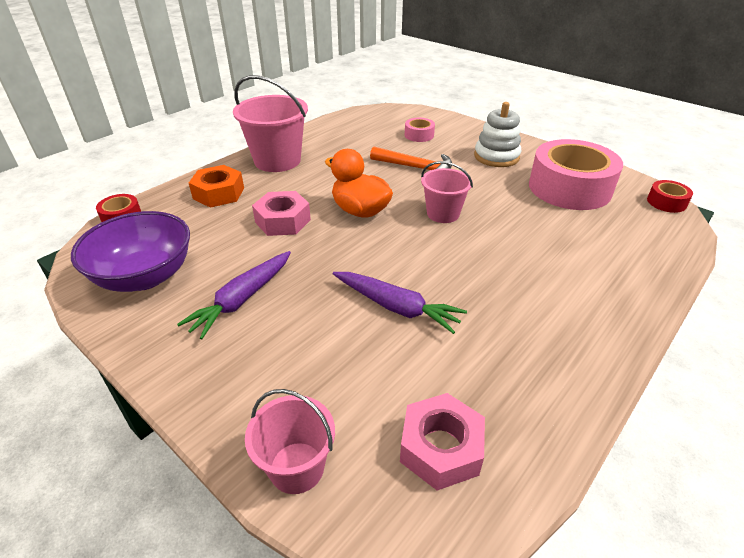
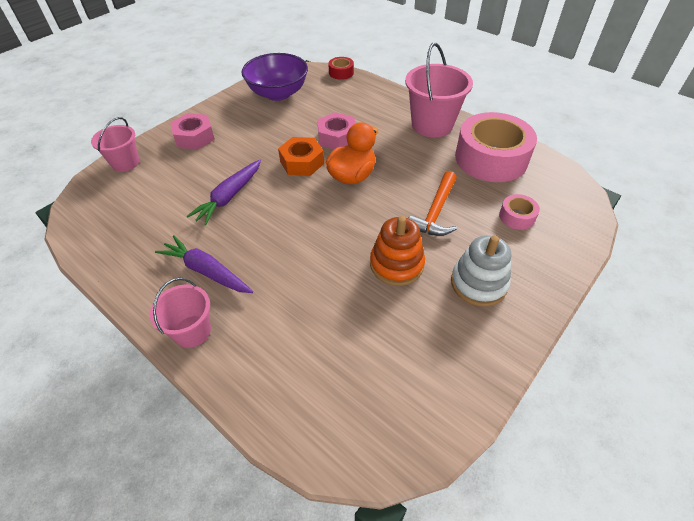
camera: 90 degrees right, 10 degrees up
(218, 193) = (374, 104): orange nut -> orange nut (302, 162)
(242, 299) = (250, 131): purple carrot -> purple carrot (206, 271)
(440, 448) = (114, 213): pink nut -> pink nut (194, 137)
(443, 214) = (349, 227): pink bucket -> pink bucket (192, 331)
(486, 190) = (396, 264): none -> orange stacking toy
(569, 188) = (410, 346): pink tape -> pink tape (491, 158)
(666, 202) = (384, 458): red tape -> none

